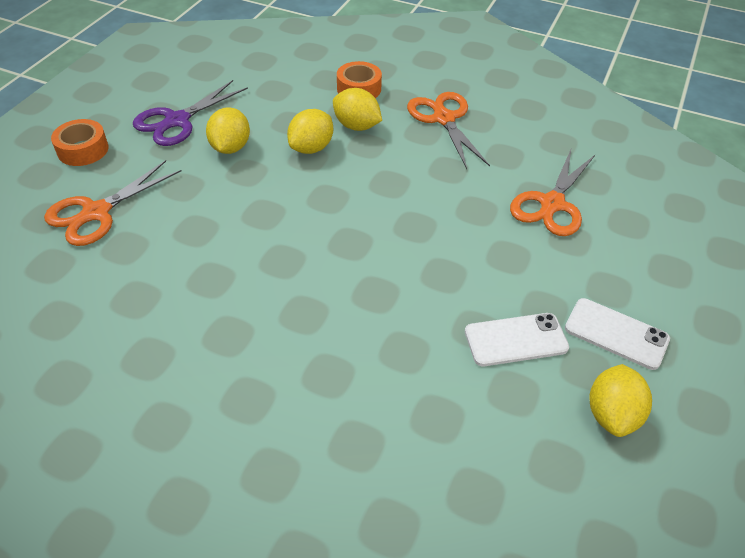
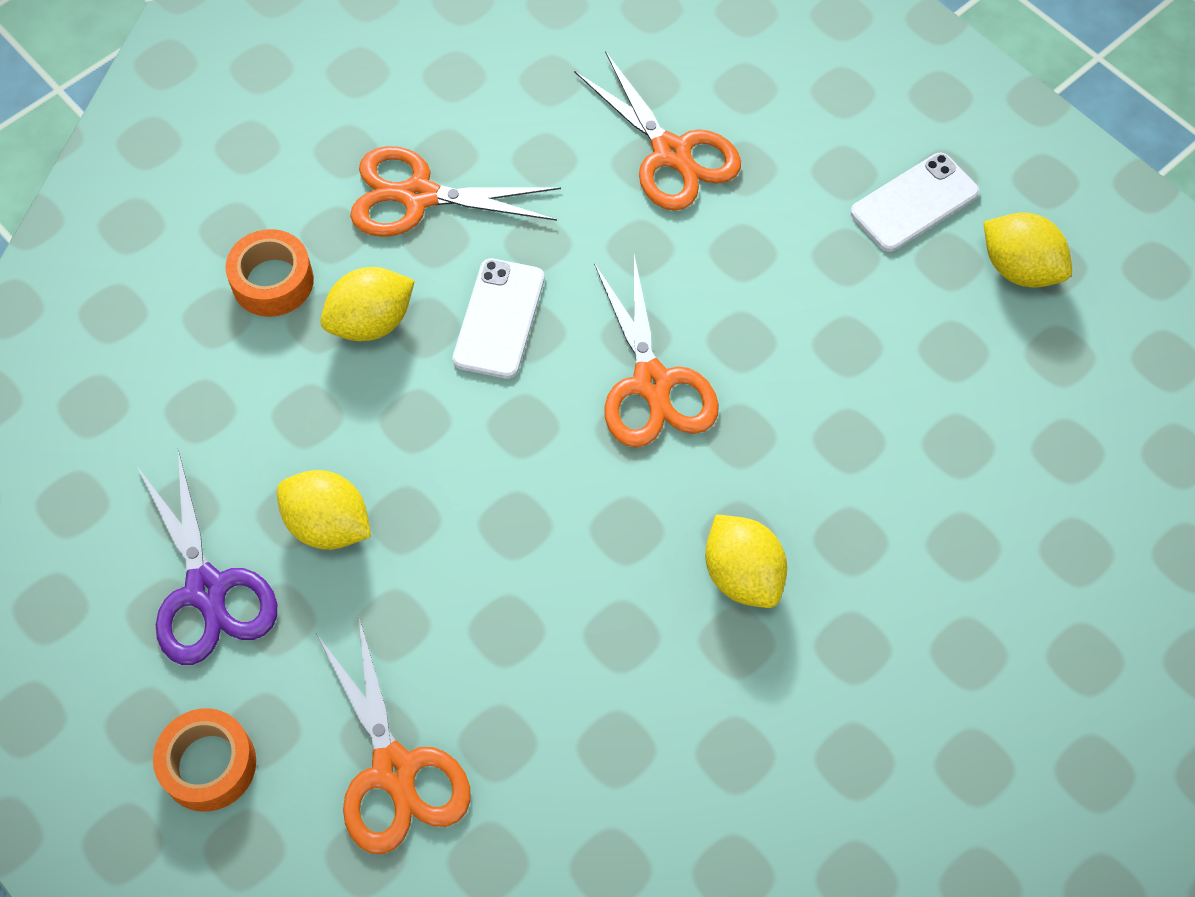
camera: 65 degrees left, 15 degrees up
(311, 148) = (393, 406): yellow lemon -> yellow lemon (742, 575)
(387, 242) = (652, 384): none -> orange scissors
(516, 340) = (881, 311): white phone -> white phone (499, 319)

